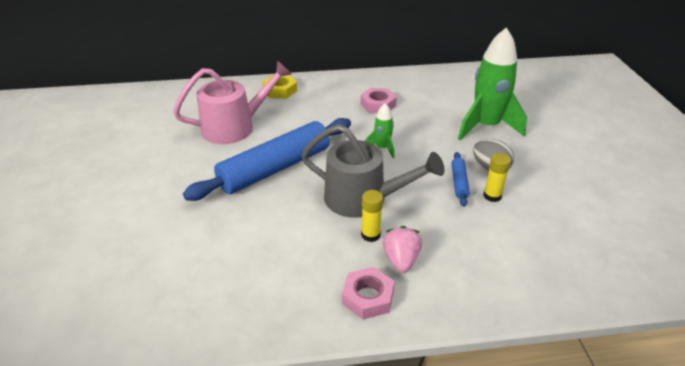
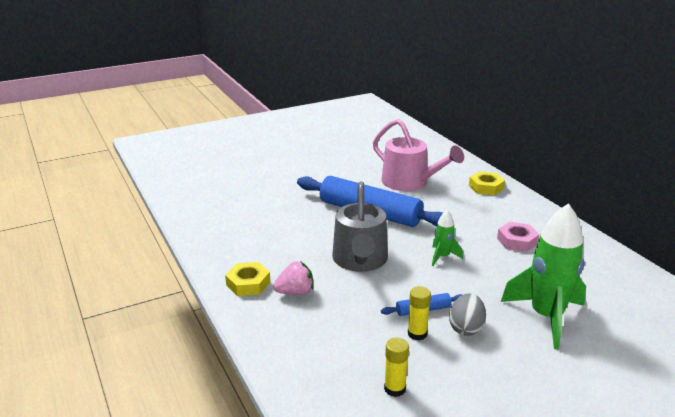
camera: 70 degrees right, 10 degrees down
(368, 297) = (248, 283): pink nut -> yellow nut
(370, 235) = (317, 272): yellow glue stick -> yellow glue stick (395, 389)

